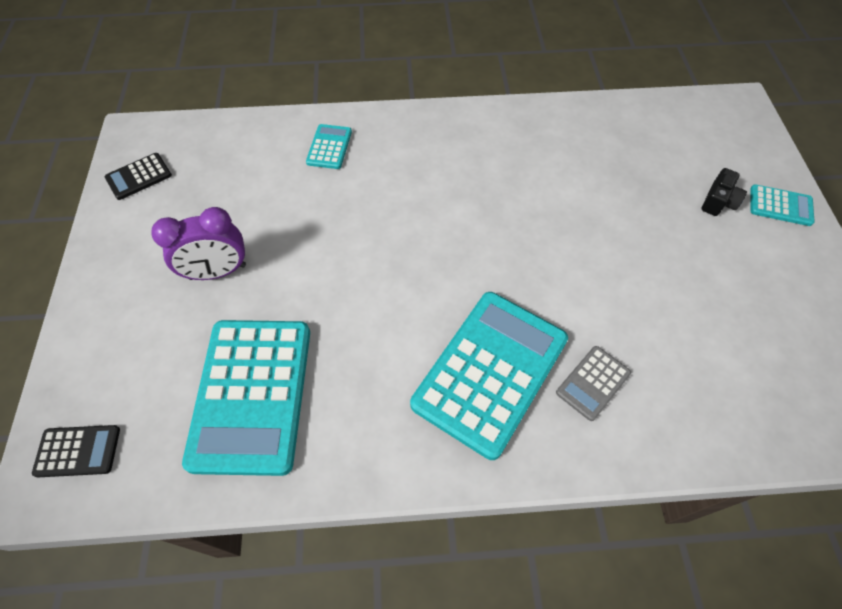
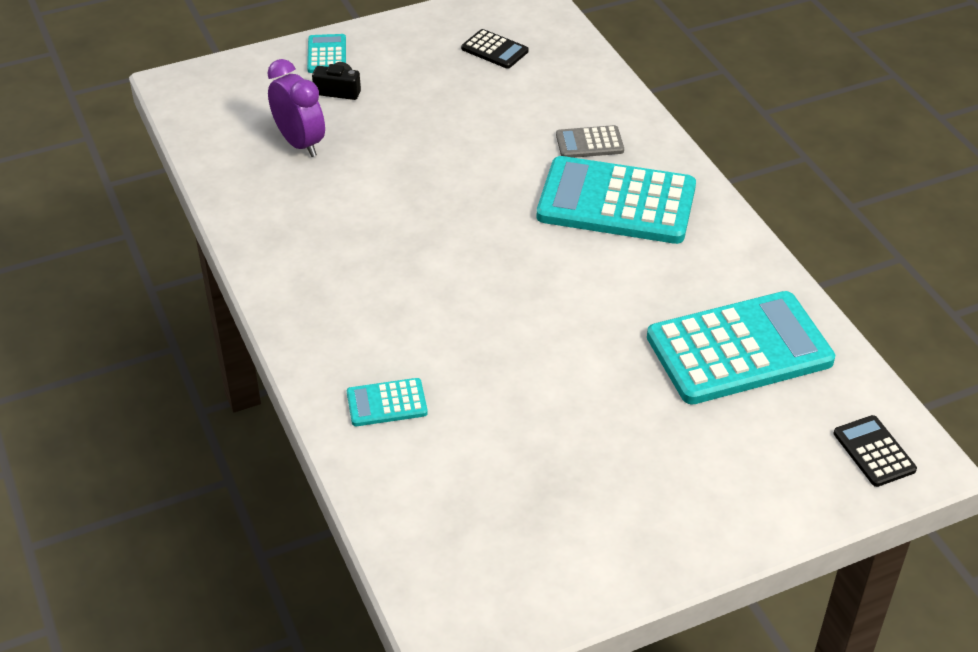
camera: 110 degrees left, 15 degrees down
(139, 177) = (529, 585): black calculator -> black calculator (494, 50)
(217, 272) = (625, 434): purple clock -> purple clock (300, 143)
(593, 383) = (589, 143): grey calculator -> grey calculator turned 150 degrees clockwise

